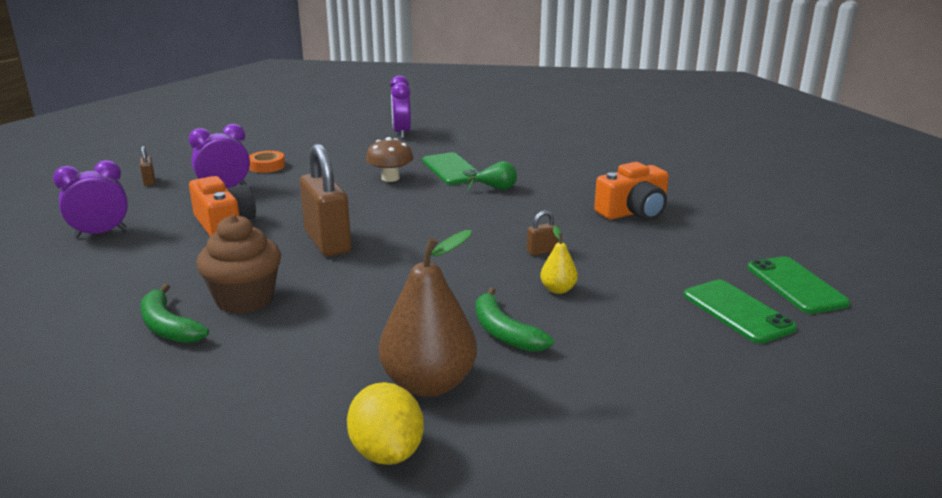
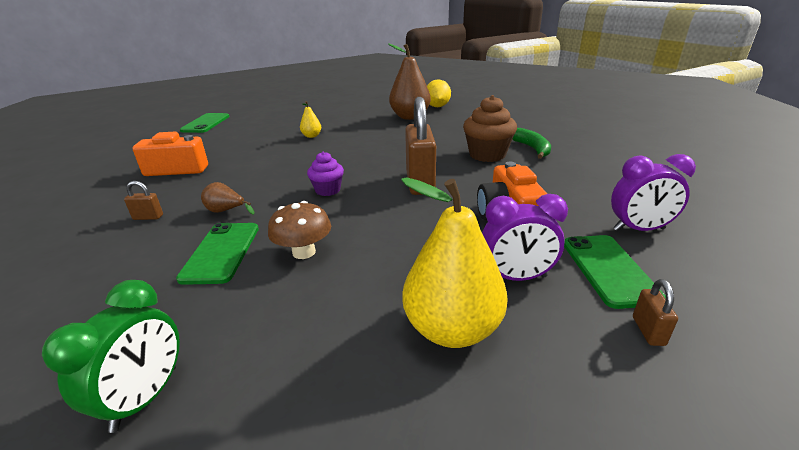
camera: 155 degrees left, 5 degrees up
(267, 166) = (452, 329): orange tape -> yellow pear
(401, 133) = (146, 398): purple clock -> green clock
(425, 219) = (328, 190): none -> purple cupcake
(497, 189) = (226, 211): green pear -> brown pear
(504, 332) = (361, 126): green banana -> none
(542, 251) = (286, 154): brown padlock -> brown padlock (148, 217)
(737, 311) = (253, 119): green phone -> green phone (608, 270)

